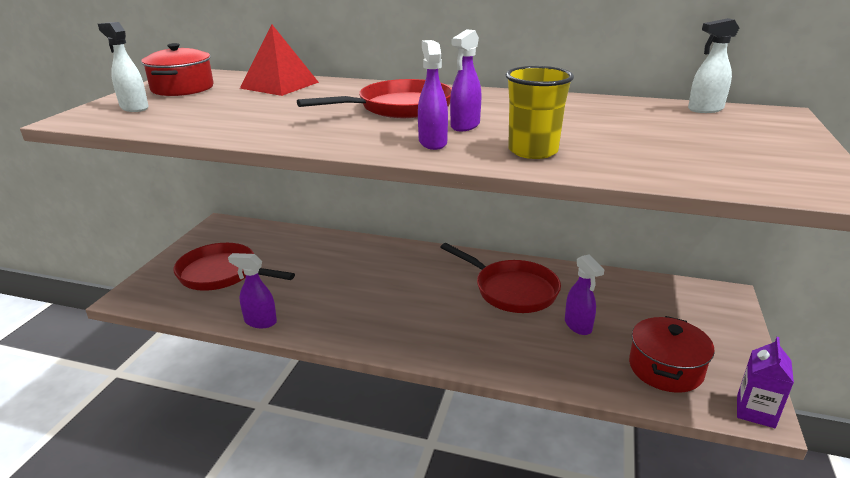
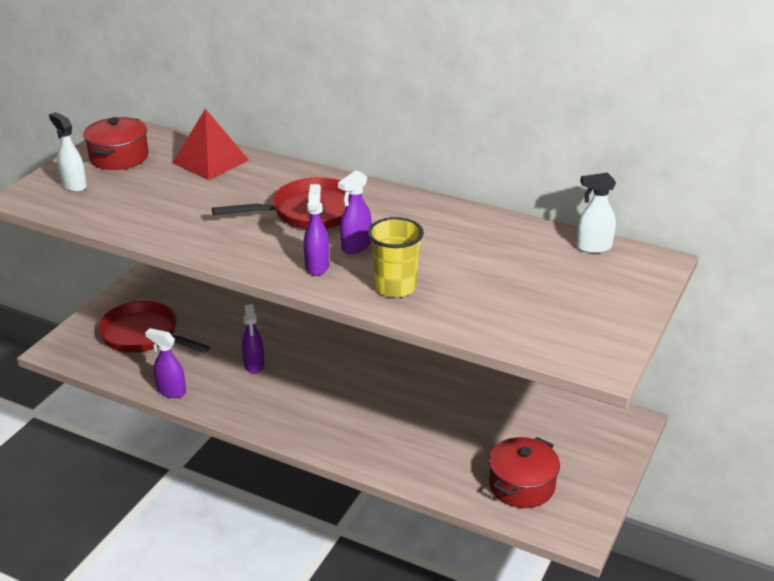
camera: 10 degrees right, 5 degrees up
(511, 290) = (418, 388): red pan -> none
(578, 326) = (464, 434): purple spray bottle -> purple spray bottle (254, 365)
(755, 411) = (577, 533): purple carton -> none

